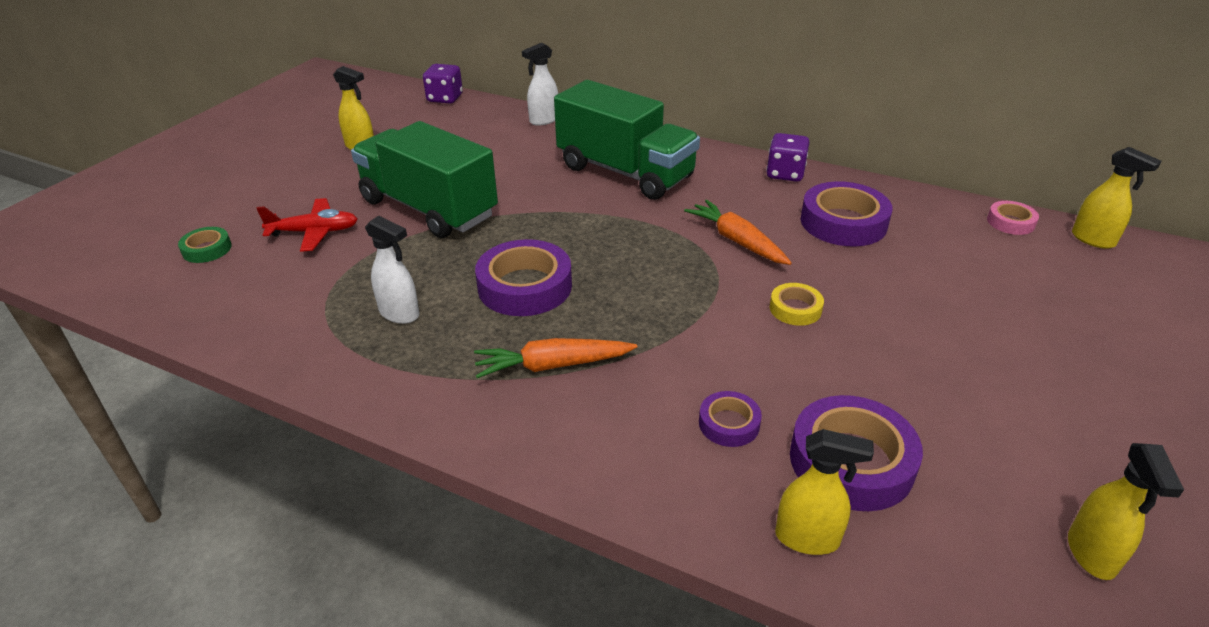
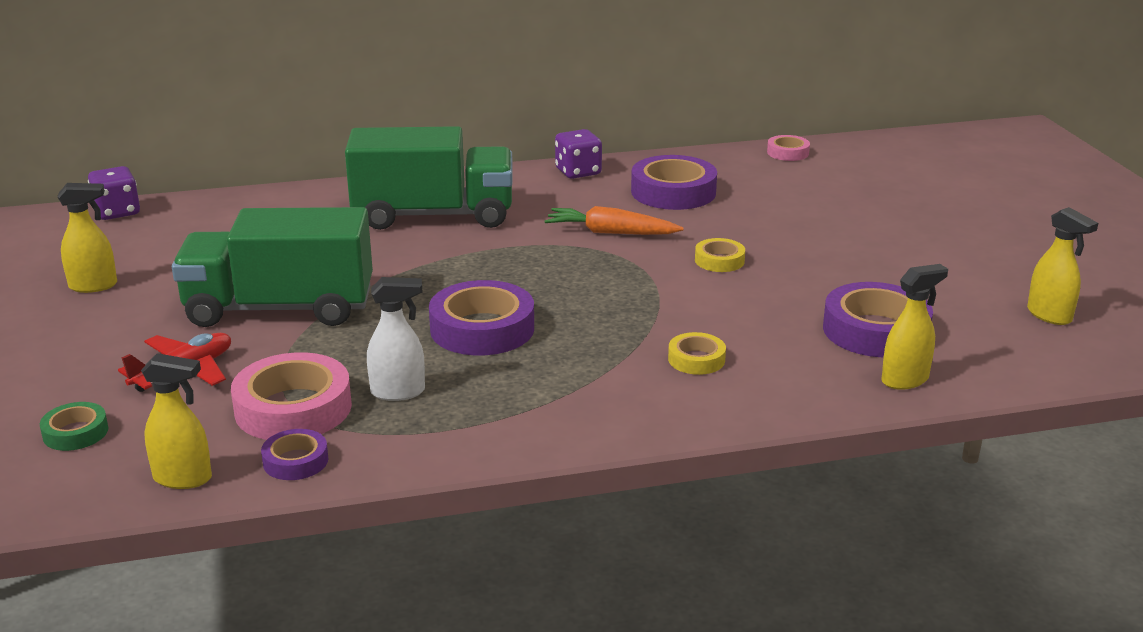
camera: 40 degrees left, 10 degrees down
(327, 293) = (293, 408): none -> pink tape
(543, 120) = (275, 198): white spray bottle -> none
(553, 365) = (595, 368): orange carrot -> none
(641, 401) = (696, 359): none -> yellow tape
(729, 424) = (774, 345): purple tape -> purple tape (295, 461)
(1093, 240) = (852, 146): yellow spray bottle -> yellow spray bottle (183, 478)

